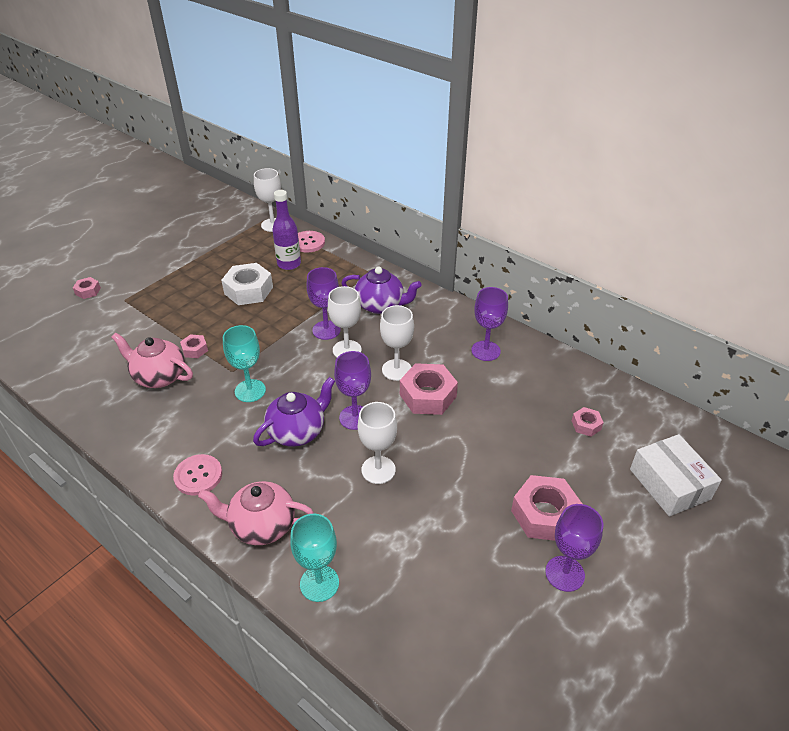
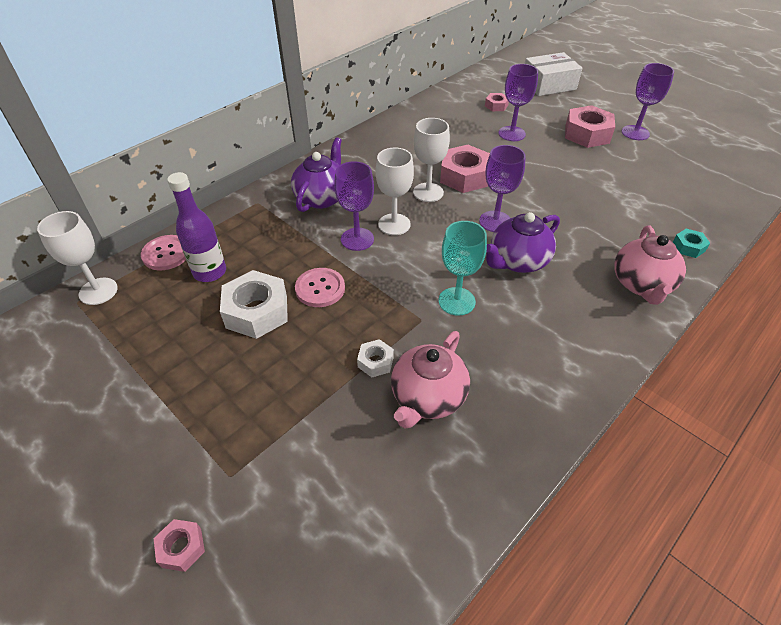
camera: 85 degrees left, 5 degrees up
(195, 349) = (375, 362): pink nut -> white nut
(198, 476) = (591, 338): pink button -> pink button (320, 288)
(297, 431) = (517, 261): purple teapot -> purple teapot turned 90 degrees counterclockwise
(319, 583) = (688, 247): turquoise goblet -> turquoise nut
(378, 470) = (559, 210): white goblet -> none
(485, 351) = (406, 140): purple goblet -> purple goblet (511, 134)

